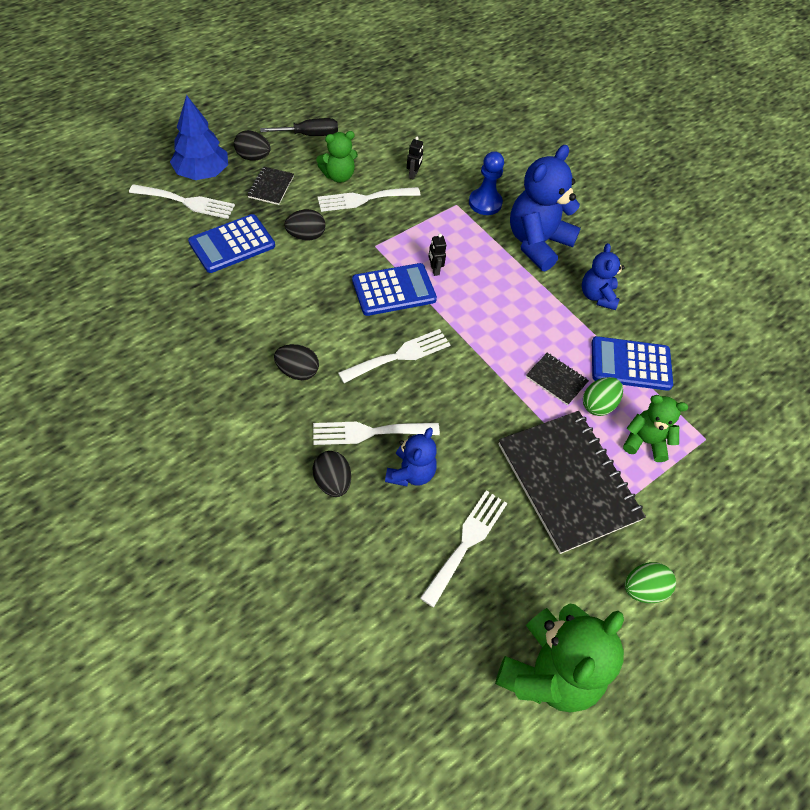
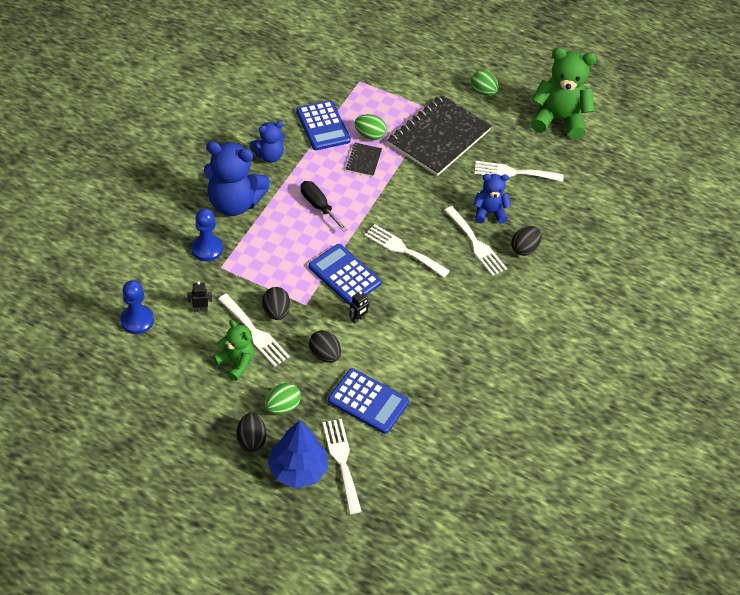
camera: 115 degrees left, 5 degrees down
(271, 187) = (282, 407): black notebook -> green egg
(297, 371) = (458, 302): black egg -> black egg (276, 312)
(309, 135) = (192, 410): black screwdriver -> black screwdriver (318, 206)
(425, 134) = (137, 320): none -> blue pawn
(434, 270) = (306, 257): black robot -> black robot (358, 319)
(645, 442) = (382, 108): green teddy bear -> none

